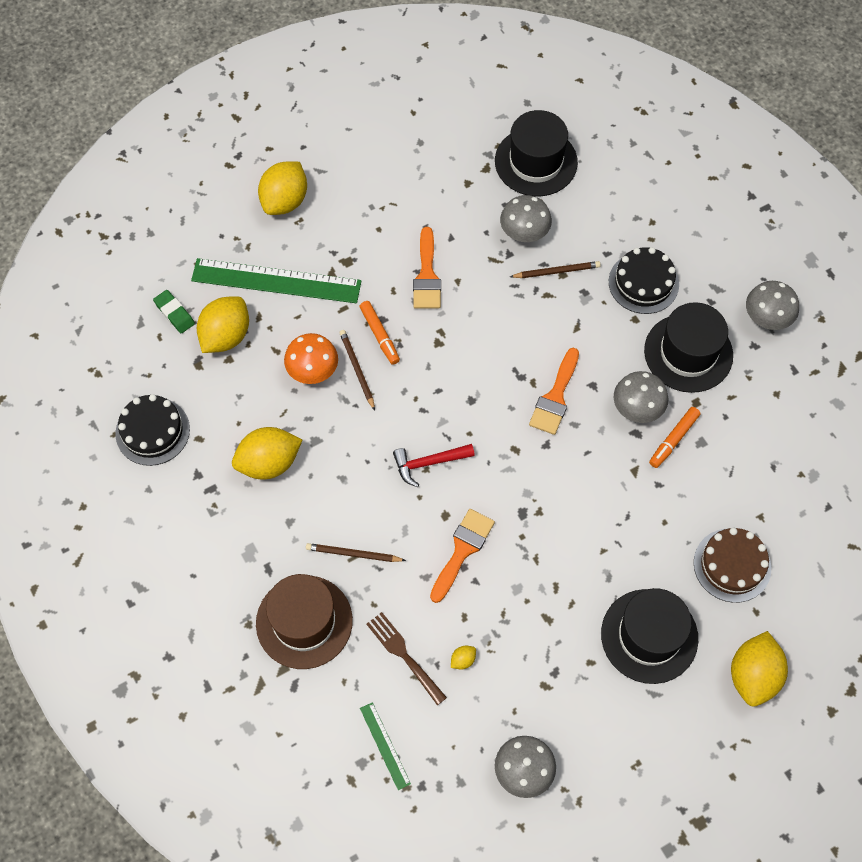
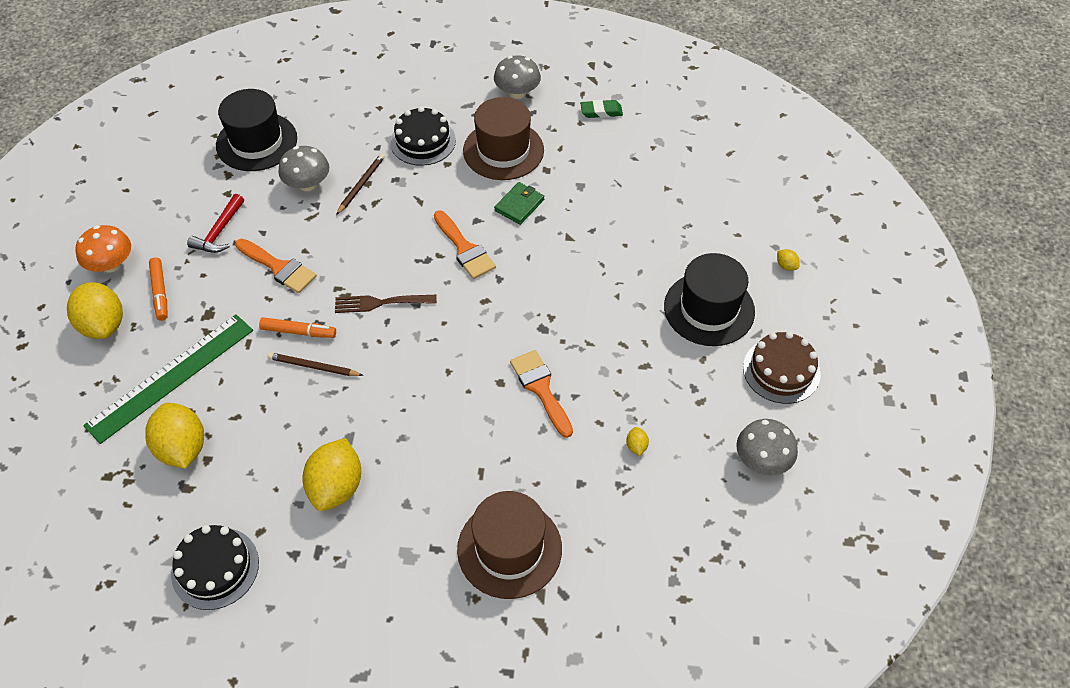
camera: 55 degrees left, 10 degrees down
(174, 313) = (117, 477): green eraser -> green eraser (601, 111)
(313, 370) = (281, 399): orange mushroom -> orange mushroom (111, 264)
(353, 554) = (478, 471): brown pencil -> none
(385, 745) = (670, 552): green ruler -> none
(405, 656) = (600, 487): brown fork -> brown fork (381, 303)
(429, 463) = (444, 366): red hammer -> red hammer (219, 232)
(637, 407) = (519, 205): grey mushroom -> green wallet
(674, 440) = (564, 200): orange marker -> orange marker (160, 292)
(688, 353) = (503, 150): black hat -> brown hat
(732, 565) = (691, 226): brown cake -> brown cake (781, 370)
(753, 676) = (786, 266): yellow lemon -> yellow lemon, size x0.41

